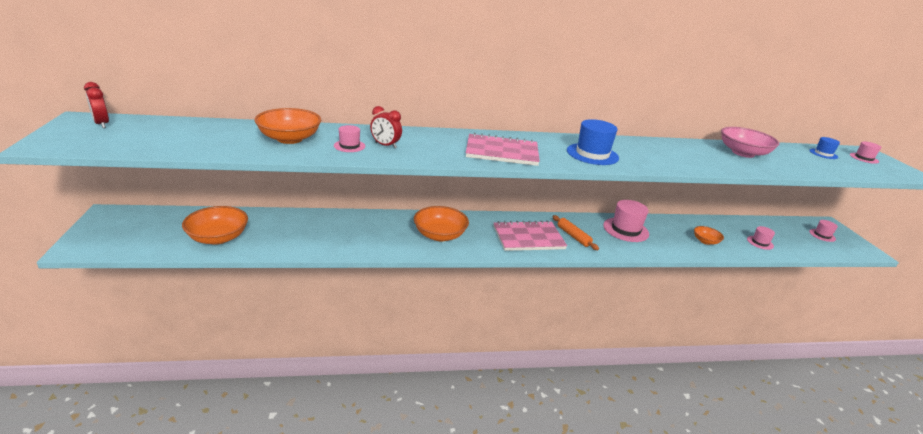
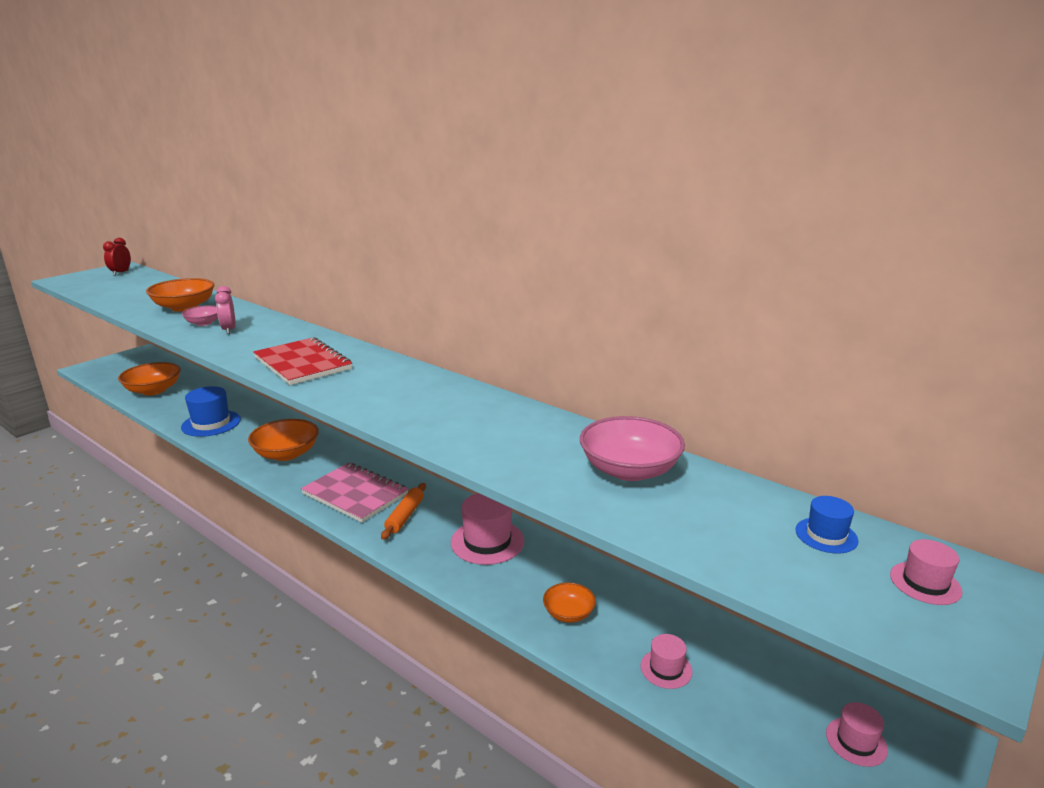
camera: 50 degrees right, 5 degrees down
(349, 146) = (204, 323): pink hat -> pink bowl
(385, 145) = (229, 330): red clock -> pink clock
(502, 152) = (302, 363): pink notebook -> red notebook
(592, 154) = (388, 395): blue hat -> blue hat (211, 423)

